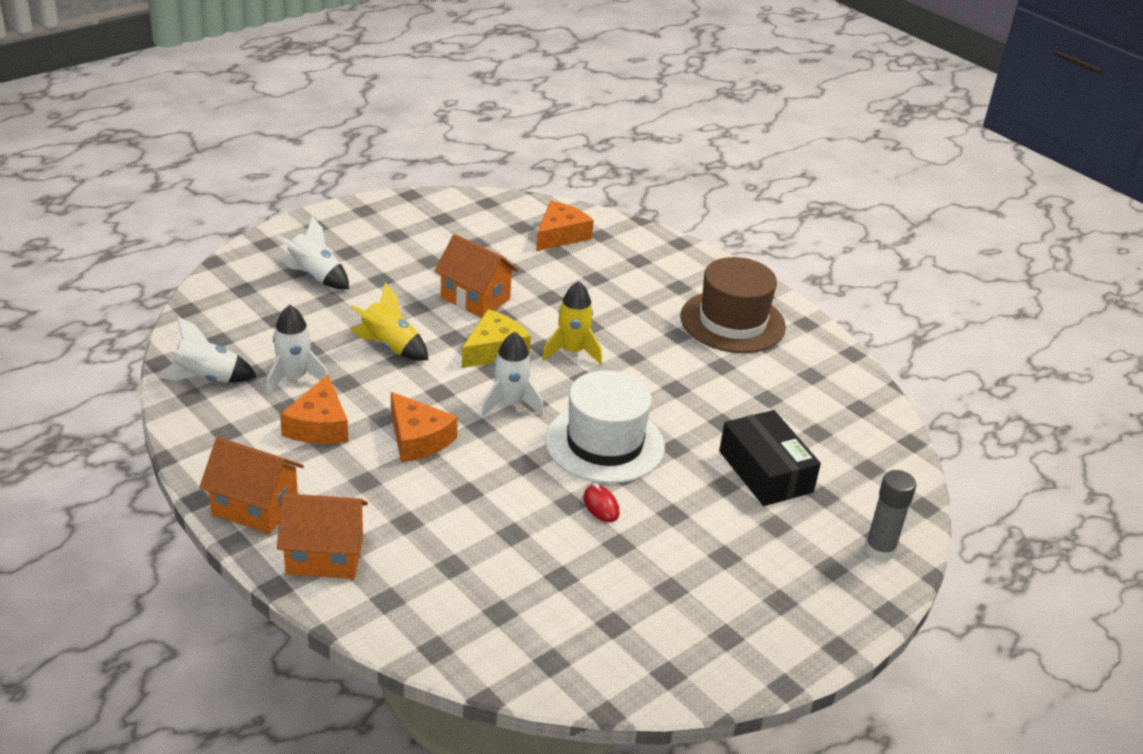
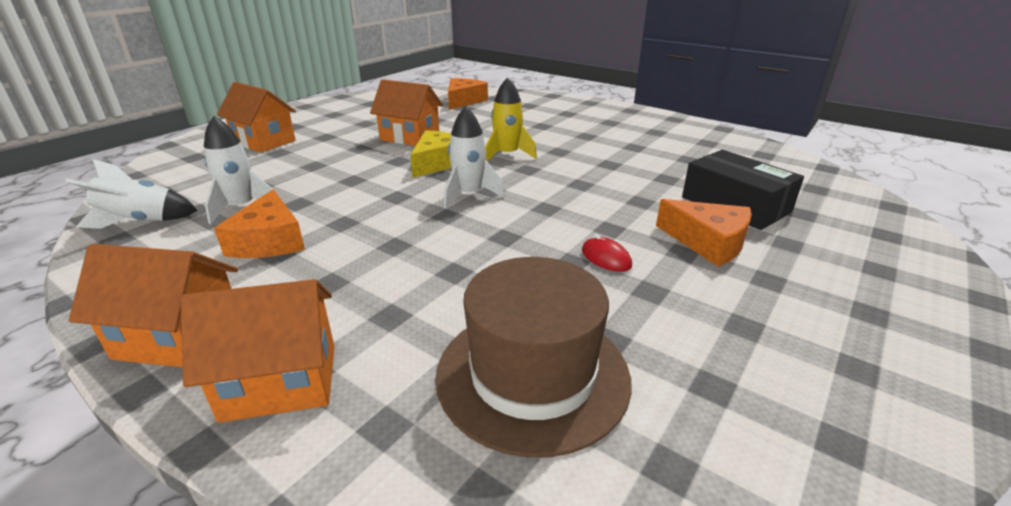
camera: 10 degrees left, 5 degrees down
(315, 276) = (264, 142): white rocket -> orange house
(390, 346) = (340, 173): yellow rocket -> none
(418, 439) = (383, 234): orange cheese -> orange cheese (708, 242)
(604, 443) = (575, 208): white hat -> none
(732, 322) = (621, 124): brown hat -> brown hat (532, 375)
(879, 550) = (902, 245): grey glue stick -> none

